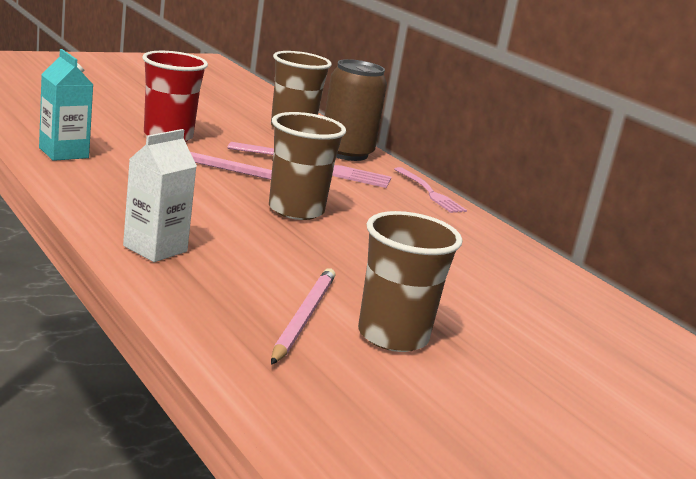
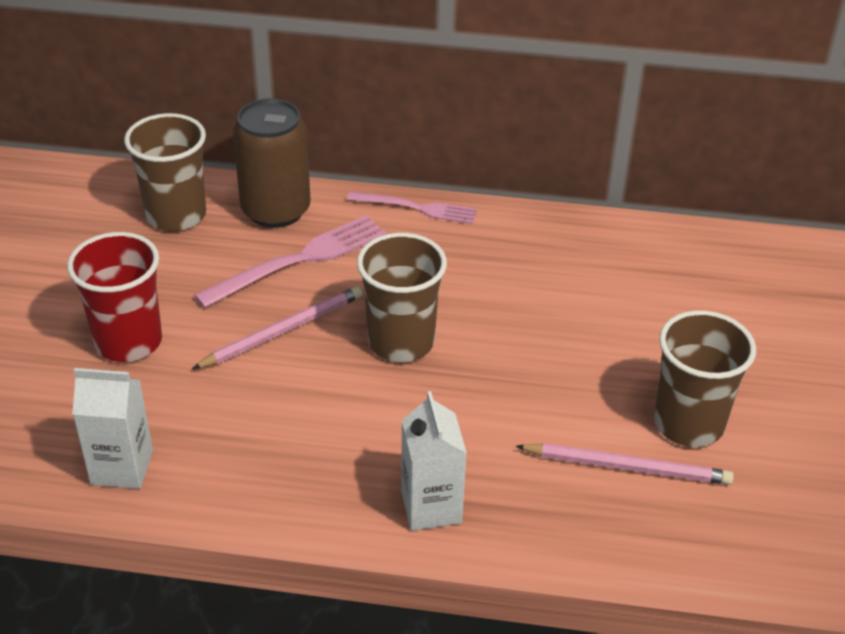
camera: 45 degrees left, 20 degrees up
(63, 153) = (122, 467): turquoise carton -> white carton
(303, 317) = (627, 467): pink pencil -> pink pencil turned 135 degrees clockwise

